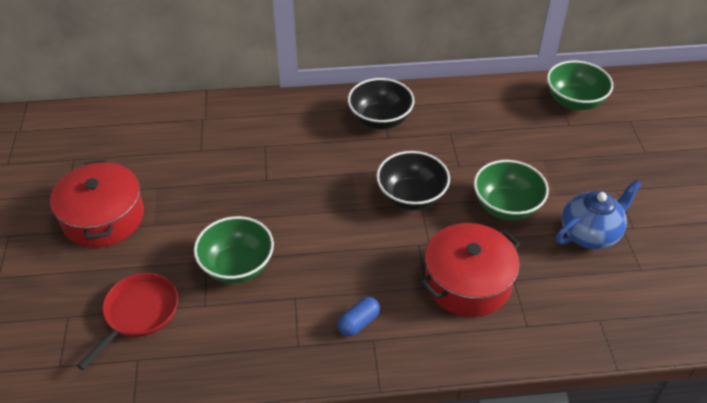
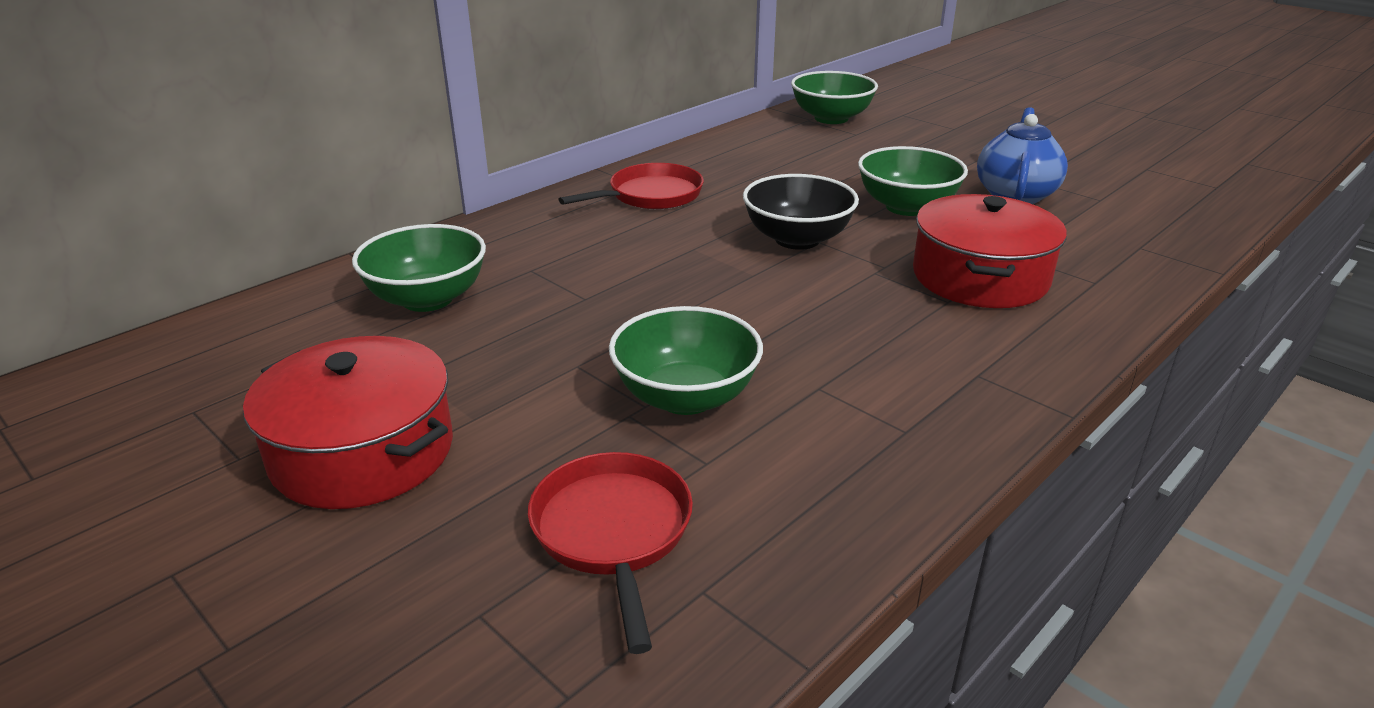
camera: 40 degrees left, 15 degrees down
(205, 141) = (427, 299): none -> green bowl
(358, 323) = (935, 369): blue capsule -> none
(380, 120) = (650, 196): black bowl -> red pan

